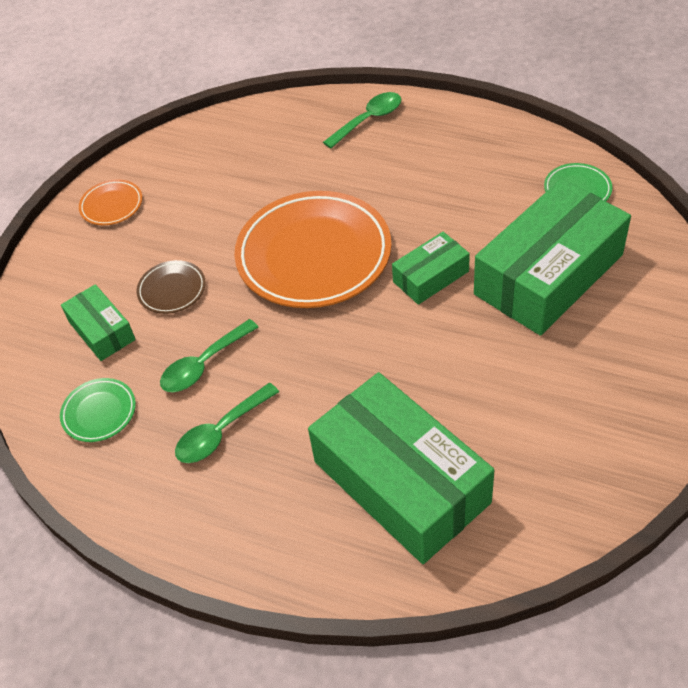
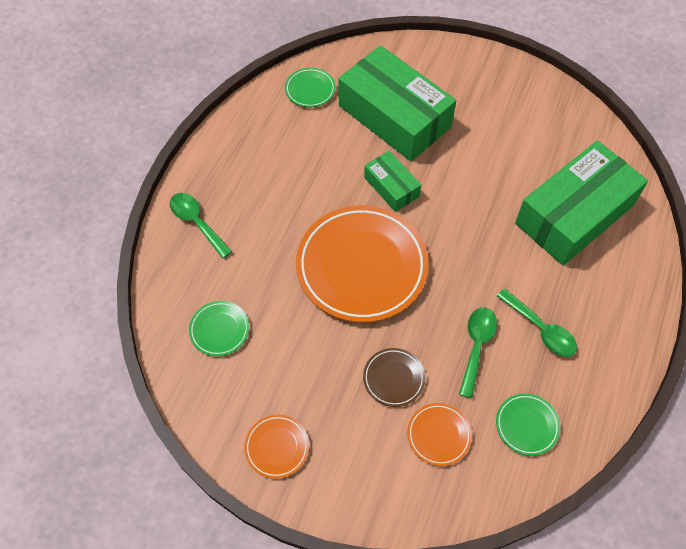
camera: 95 degrees left, 10 degrees up
(102, 330) = (438, 435): green box -> orange plate
(204, 364) = (476, 346): green spoon -> green spoon turned 120 degrees counterclockwise
(240, 152) = (219, 330): none -> green plate

